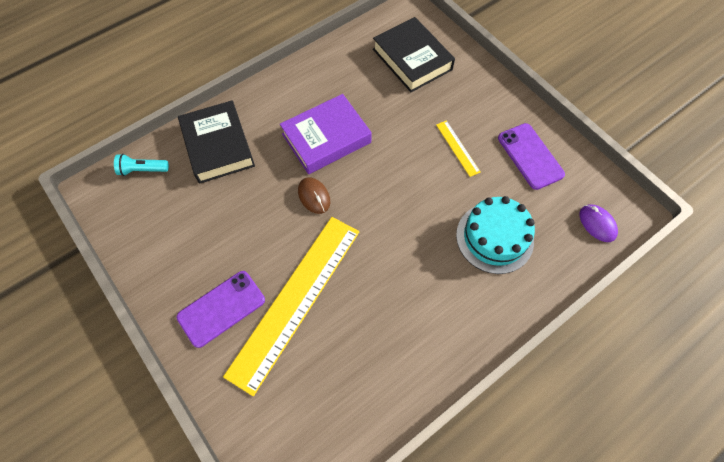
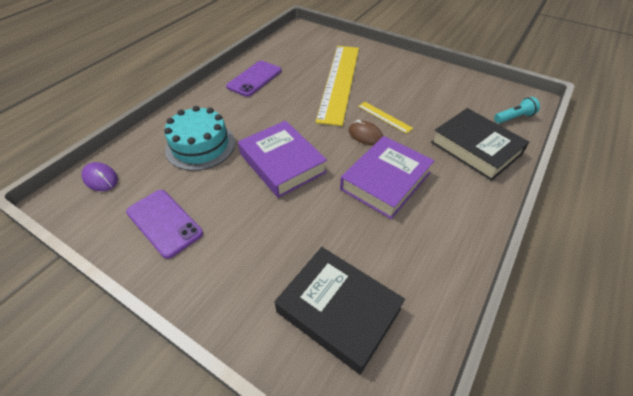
camera: 160 degrees right, 15 degrees down
(221, 308) = (383, 69): purple phone -> purple phone (254, 79)
(413, 187) = (282, 163): none -> purple book
(457, 148) = (247, 209): yellow ruler -> yellow ruler (384, 117)

